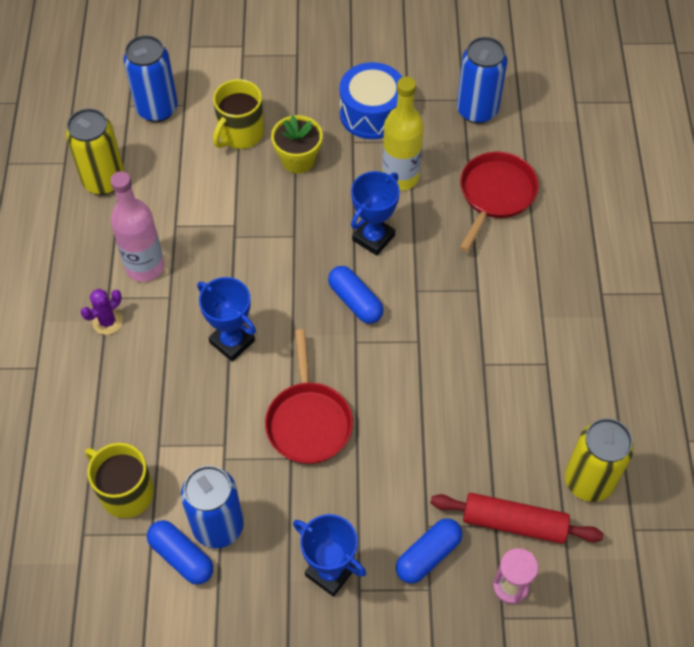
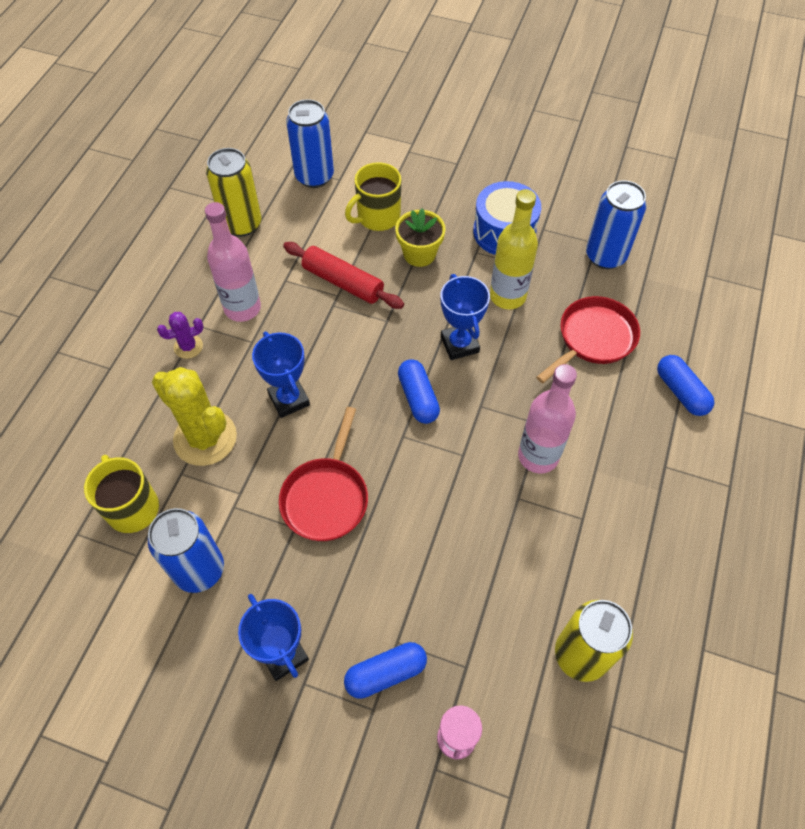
camera: 20 degrees right, 0 degrees up
(166, 404) = (205, 438): none -> yellow cactus
(181, 557) = (153, 587): blue capsule -> blue capsule (681, 392)
(373, 238) = (459, 344): blue trophy -> blue trophy turned 75 degrees counterclockwise
(487, 320) = (538, 456): none -> pink bottle
(514, 523) = (486, 671): red rolling pin -> red rolling pin (343, 282)

